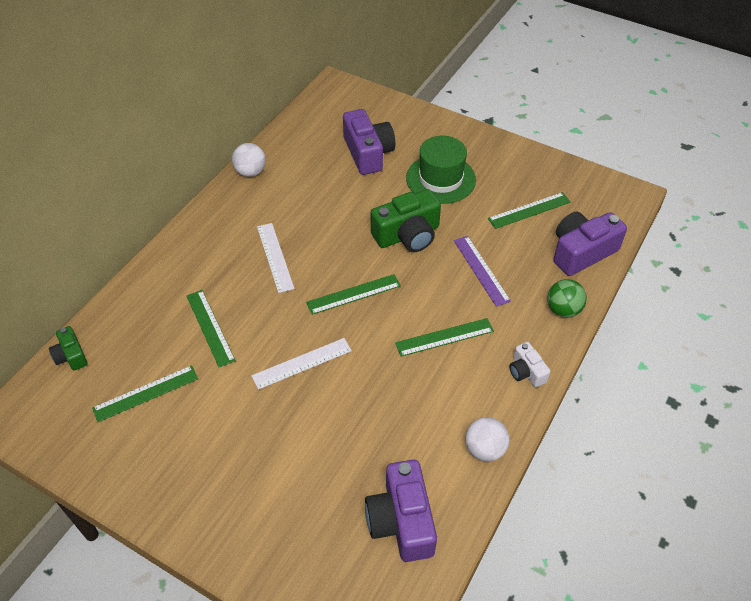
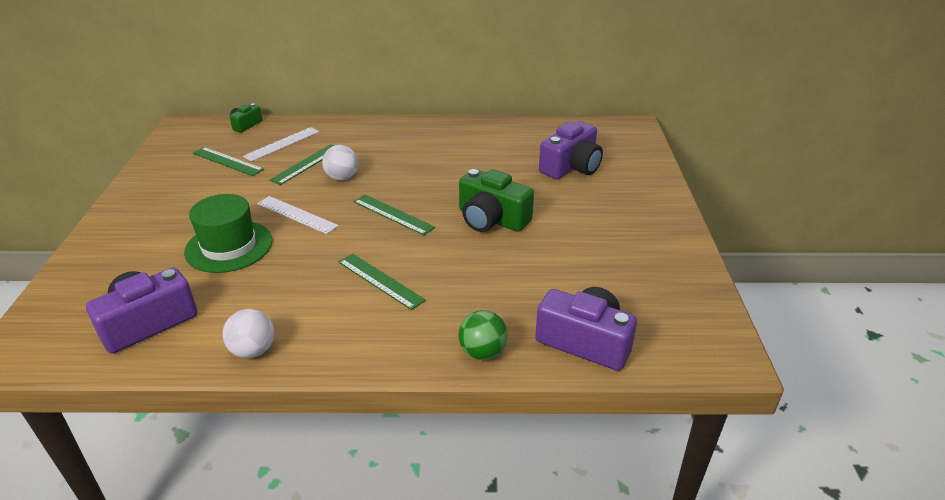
camera: 60 degrees right, 15 degrees down
(250, 172) = (484, 125): white ball -> white ball (342, 178)
(275, 257) = (402, 165): white ruler -> white ruler (282, 144)
(440, 179) = (586, 214): green hat -> green hat (229, 246)
(481, 270) = (488, 276): purple ruler -> none
(526, 372) = (372, 350): white camera -> none
(529, 210) = (607, 283): green ruler -> none

